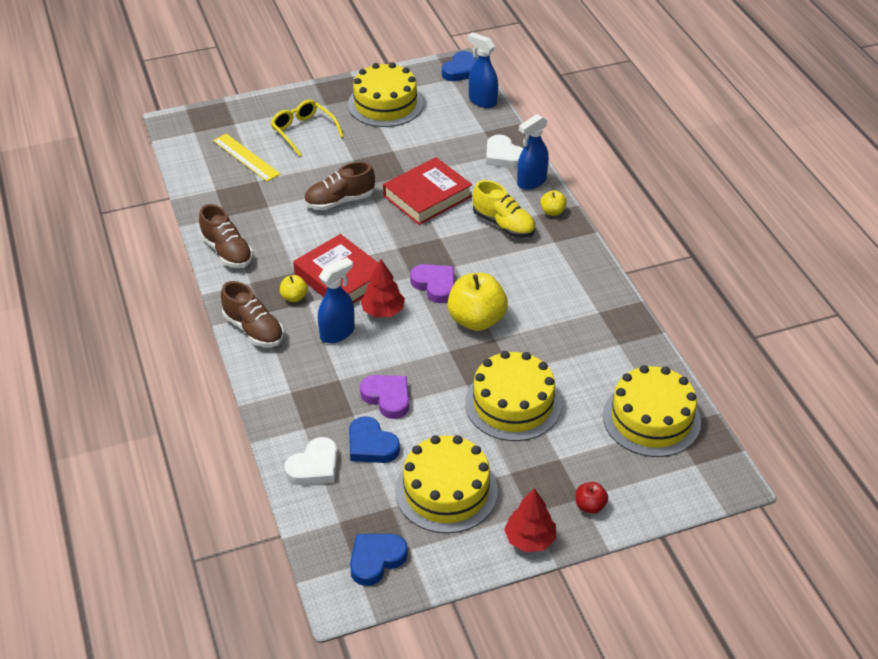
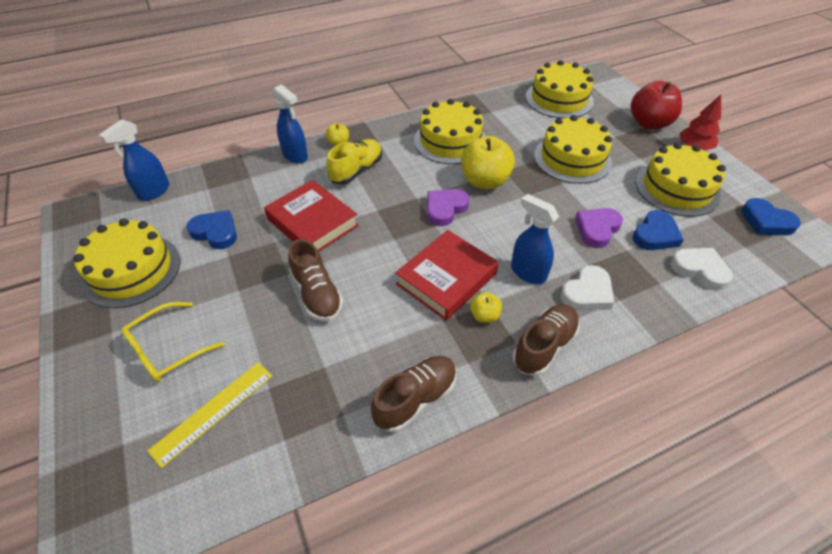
camera: 95 degrees left, 5 degrees up
(383, 311) = (488, 241): red tree -> none
(461, 70) = (87, 210): blue heart -> blue heart (216, 232)
(503, 156) = (252, 174): white heart -> white heart (587, 293)
(554, 299) = (450, 141): none -> yellow cake
(590, 506) = (649, 123): red apple -> red apple, size x2.08

